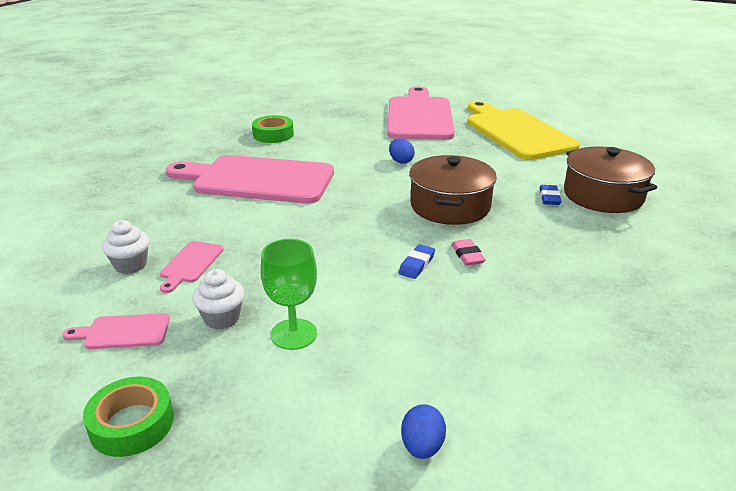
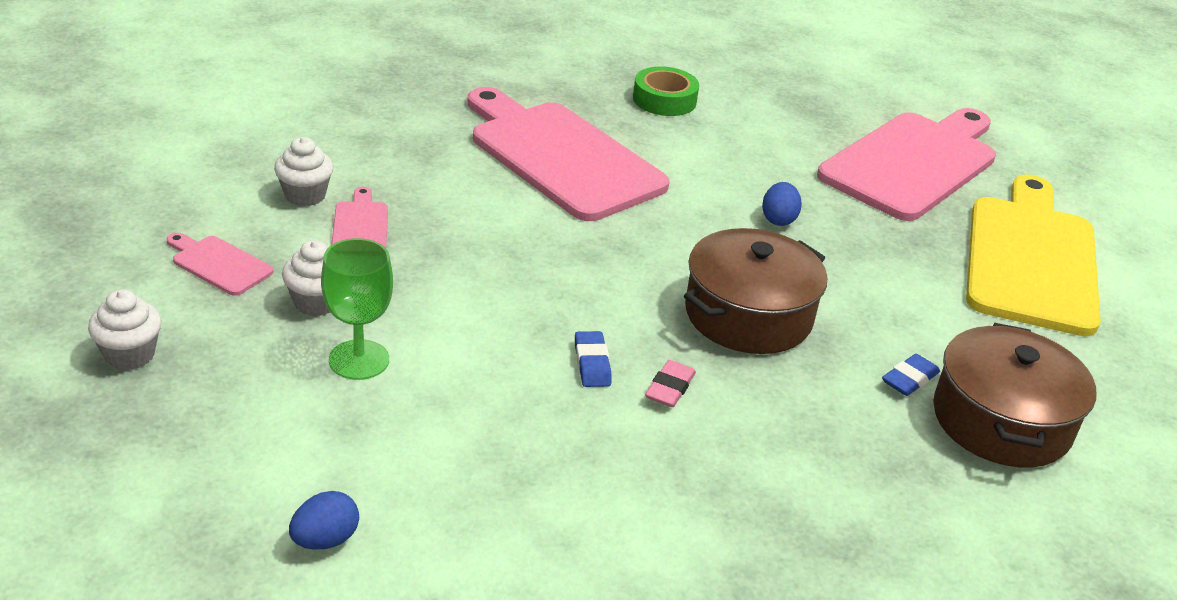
camera: 35 degrees right, 5 degrees up
(132, 424) = (130, 355): green tape -> white cupcake
(190, 264) = (360, 226): pink cutting board -> pink cutting board turned 120 degrees clockwise
(417, 264) = (592, 363): blue eraser -> blue eraser turned 75 degrees counterclockwise

